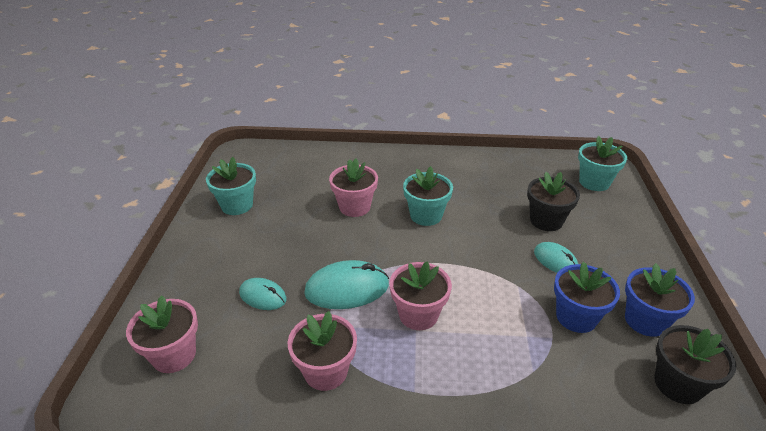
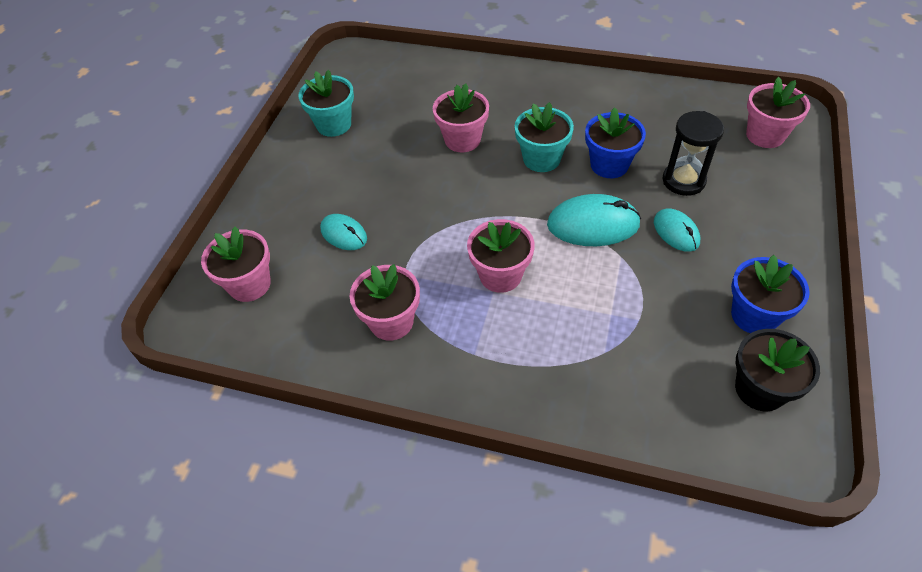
camera: 15 degrees right, 15 degrees up
(347, 289) = (432, 237): turquoise mouse -> turquoise mouse (593, 224)
(546, 221) = (683, 180): black flower pot -> black hourglass
(576, 317) = (675, 301): blue flower pot -> blue flower pot (609, 165)
(594, 182) = (765, 135): turquoise flower pot -> pink flower pot

